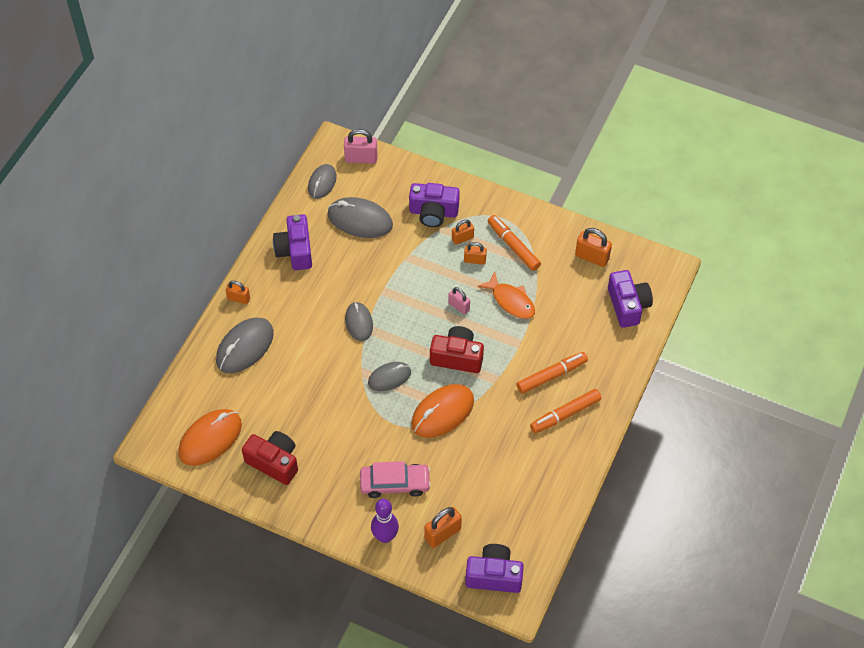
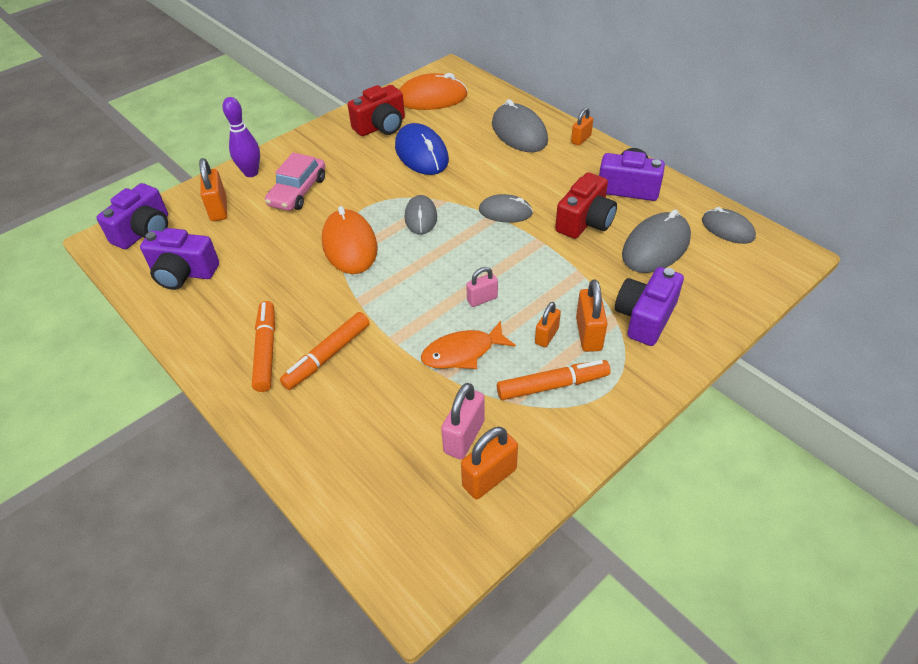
camera: 115 degrees right, 10 degrees down
(210, 439) = (432, 98): orange mouse -> orange mouse turned 75 degrees counterclockwise
(305, 411) = (421, 154): none -> blue mouse
(361, 158) = (762, 272): pink padlock -> pink padlock (464, 437)
(457, 357) = (411, 277): red camera -> red camera (585, 221)
(462, 238) = (588, 334): orange padlock -> orange padlock, size x1.54
(551, 375) = (327, 356): orange marker -> orange marker turned 45 degrees clockwise
(628, 305) = (378, 491): purple camera -> purple camera (183, 273)

